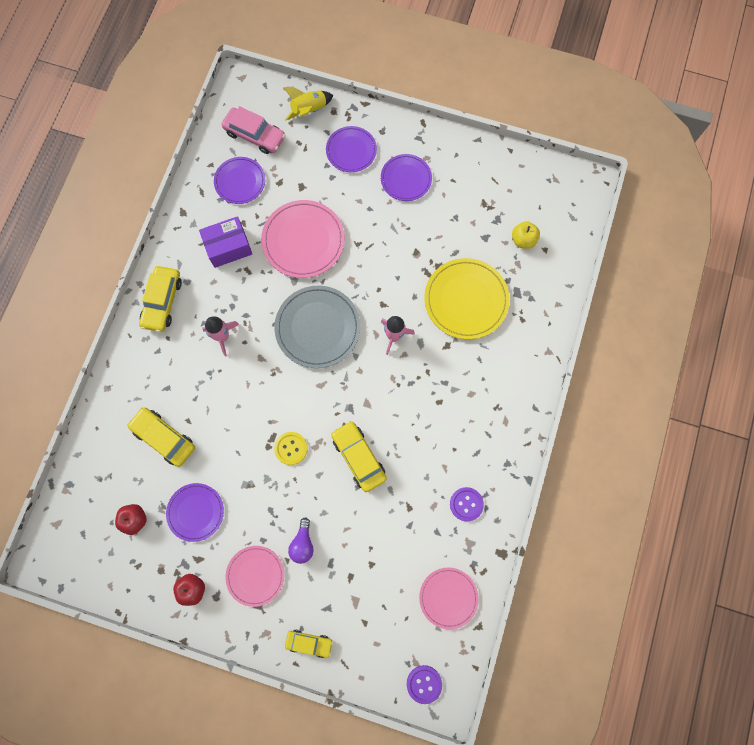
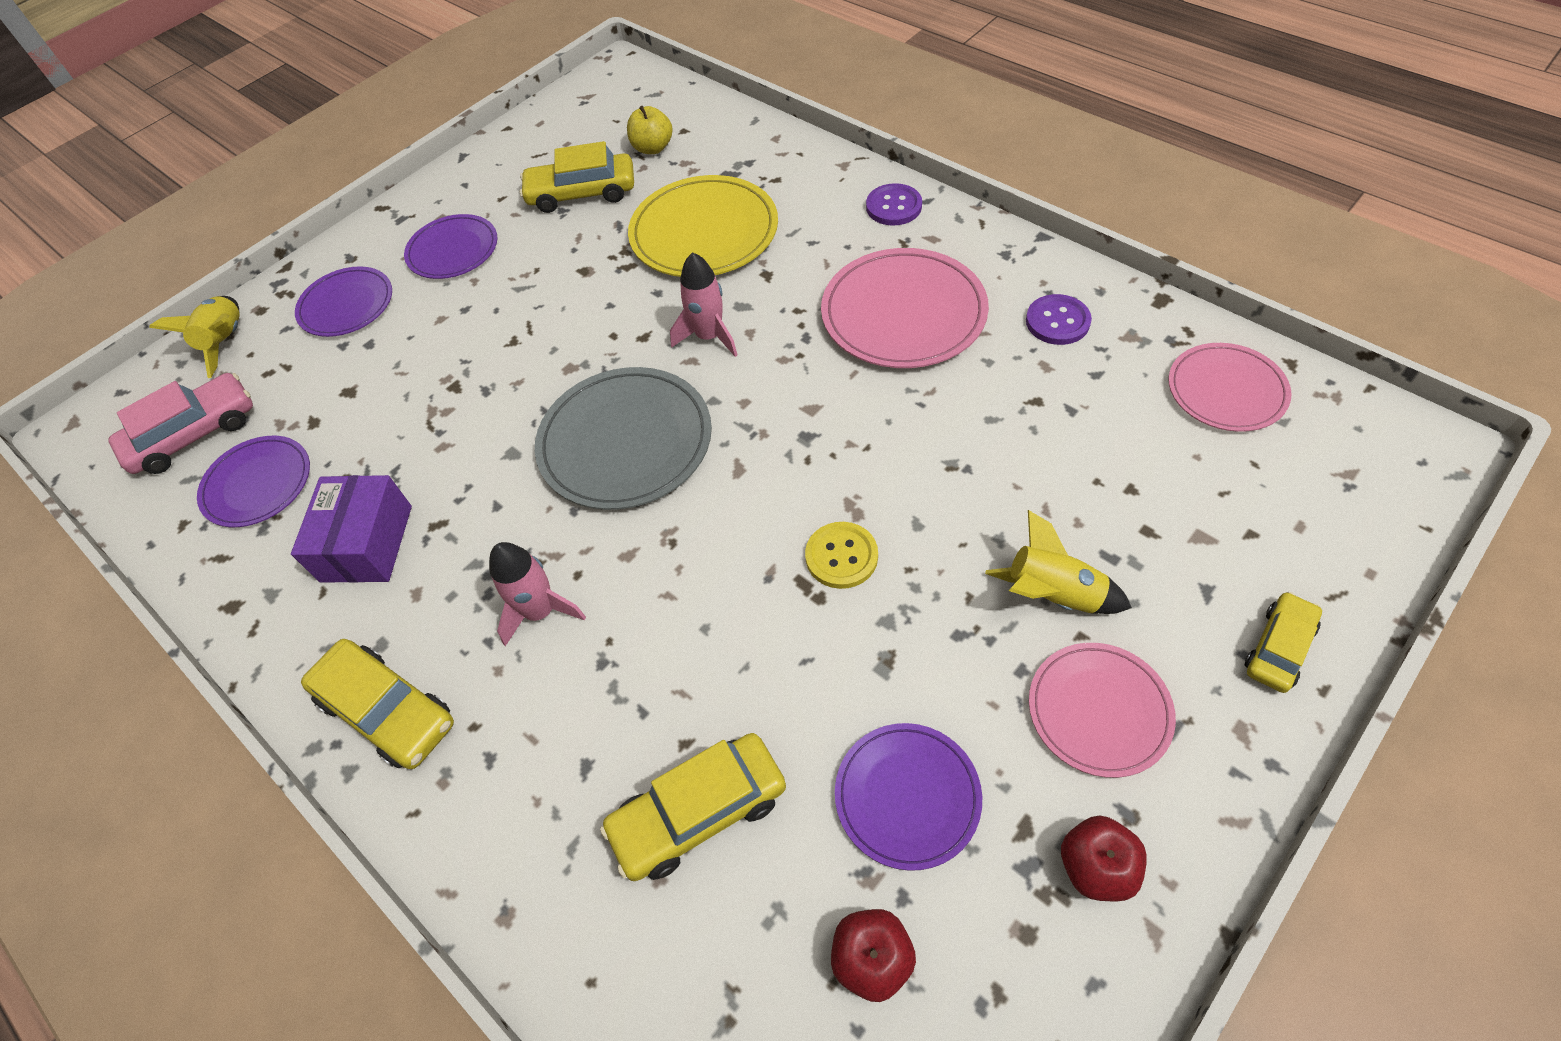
camera: 60 degrees left, 20 degrees down
(303, 240) = (448, 417): pink plate -> pink plate (903, 313)
(303, 543) = (1053, 595): purple light bulb -> yellow rocket
(359, 457) = (909, 449): yellow car -> yellow car (582, 193)
(424, 684) = (1394, 472): purple button -> purple button (893, 207)

